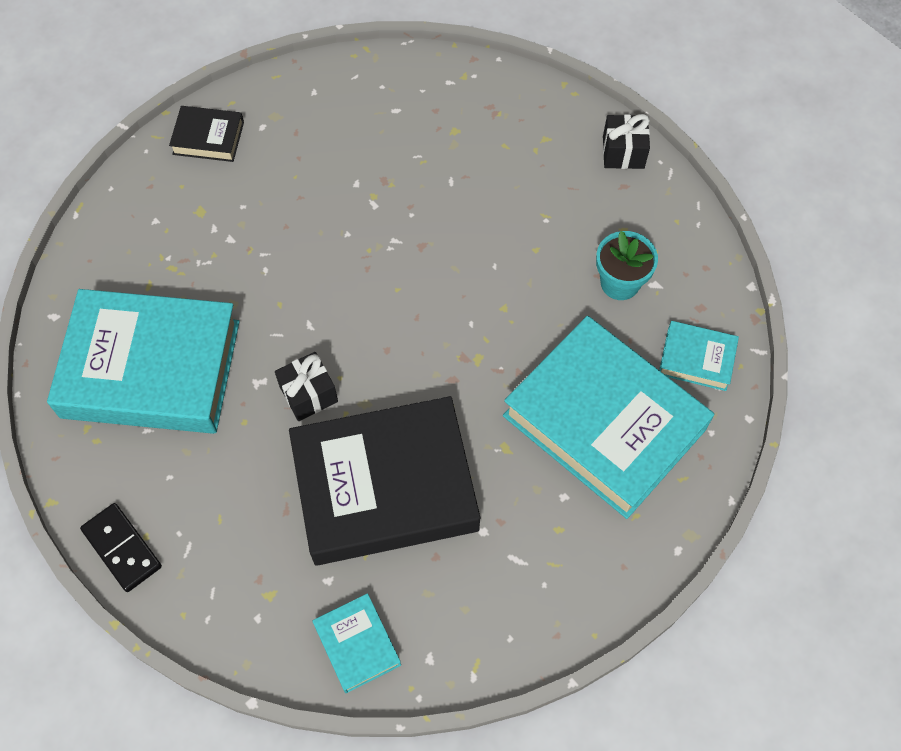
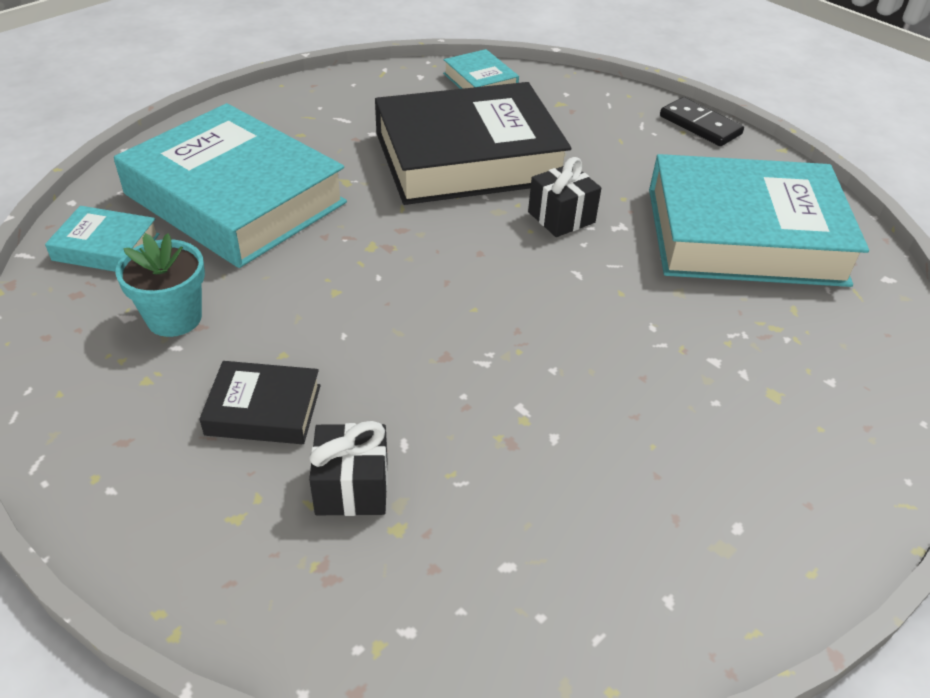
camera: 175 degrees right, 20 degrees down
(208, 138) = (819, 504): black book -> black book (263, 410)
(623, 152) = (103, 496): black gift -> black gift (352, 487)

